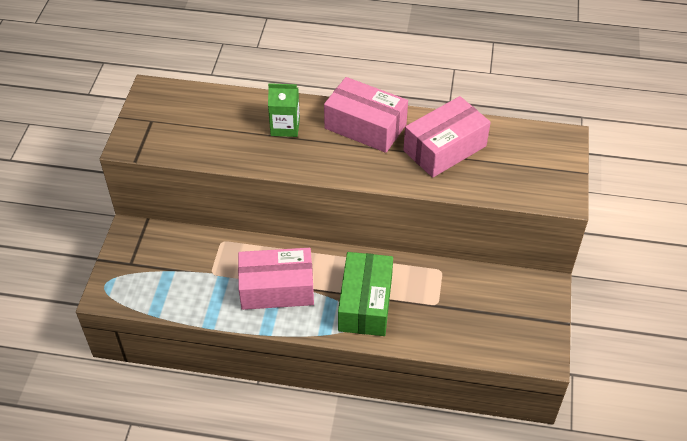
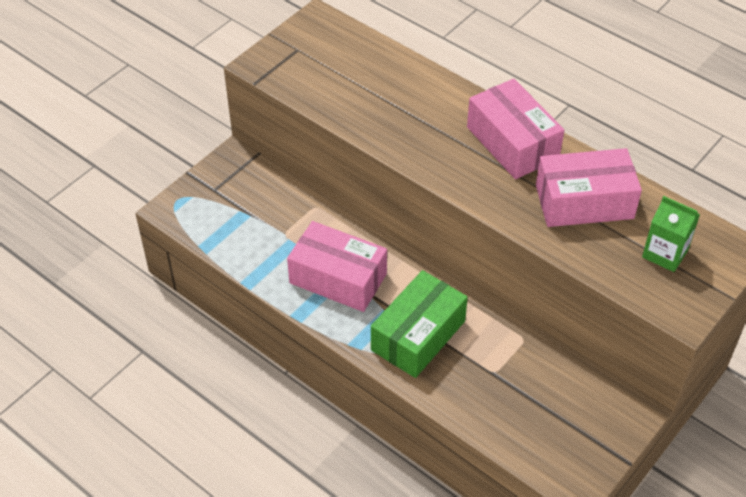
camera: 30 degrees right, 0 degrees up
(285, 127) = (426, 109): green carton -> green carton (665, 253)

